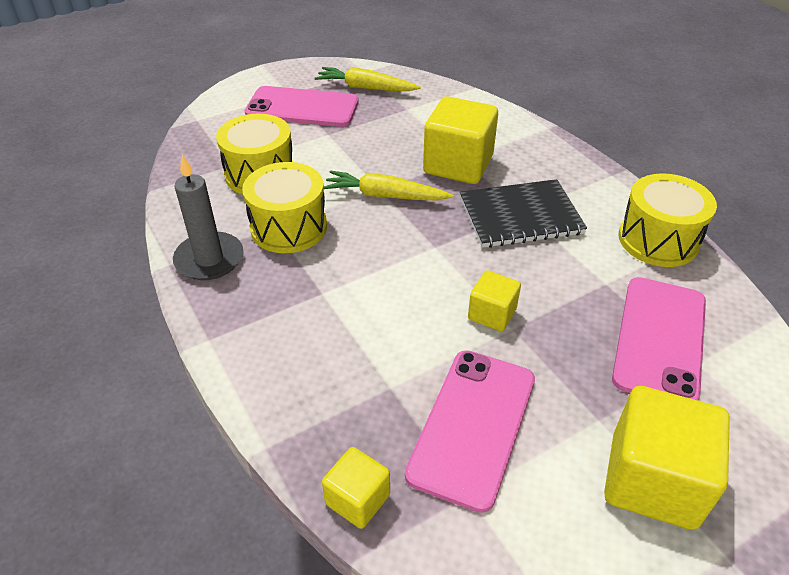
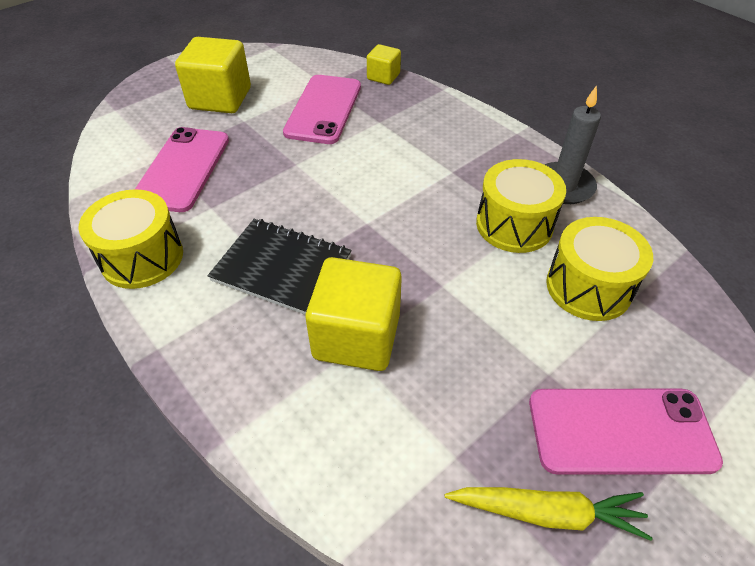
camera: 170 degrees right, 5 degrees up
(385, 196) = (433, 275): yellow carrot -> none
(492, 314) = (312, 171): yellow cube -> none
(520, 216) = (282, 268): black notebook -> black notebook turned 45 degrees clockwise

